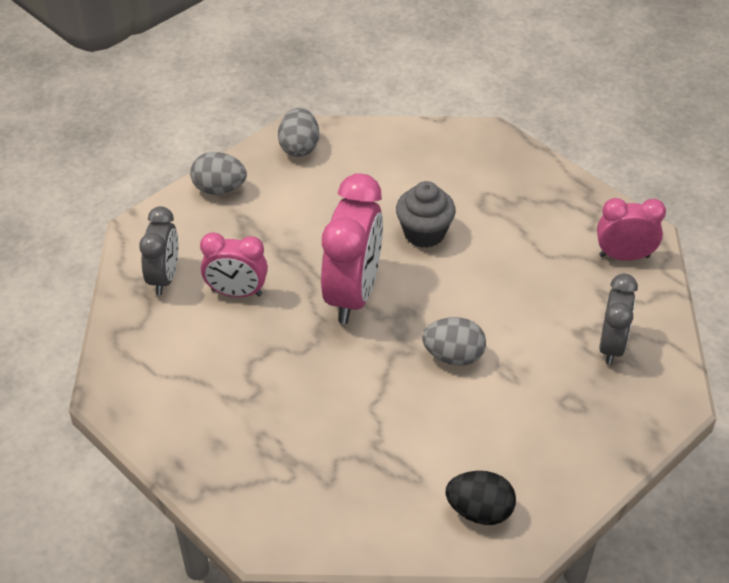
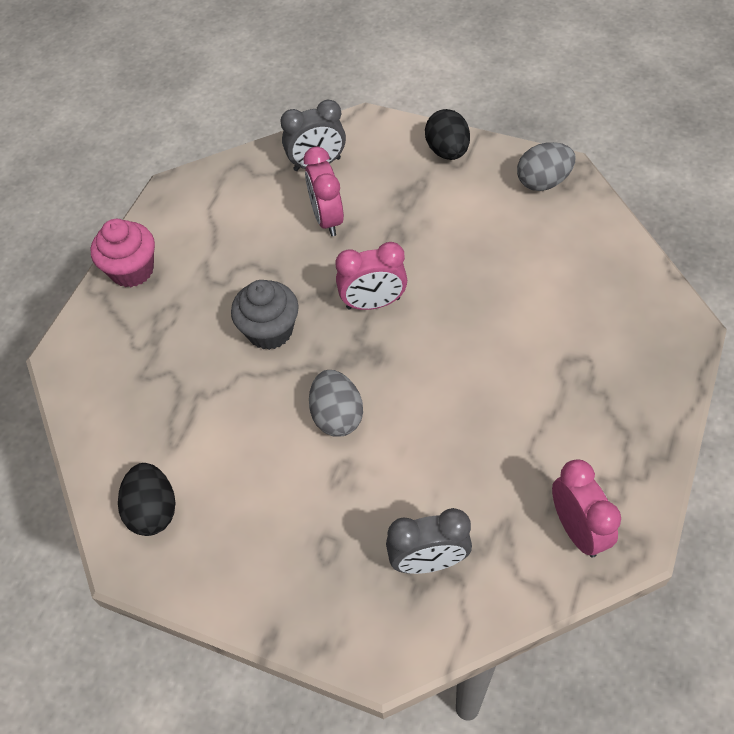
camera: 70 degrees right, 10 degrees up
(192, 456) = (132, 270): none -> pink cupcake
(219, 189) = (447, 151): grey egg -> black egg
(353, 294) = (373, 303): pink clock -> pink clock, size x0.60
(424, 233) = (491, 327): grey cupcake -> grey cupcake (270, 331)

